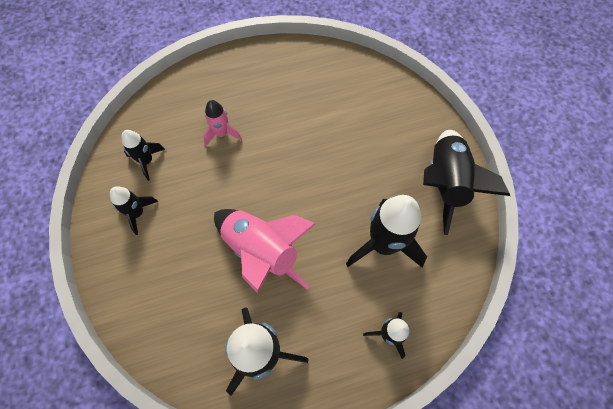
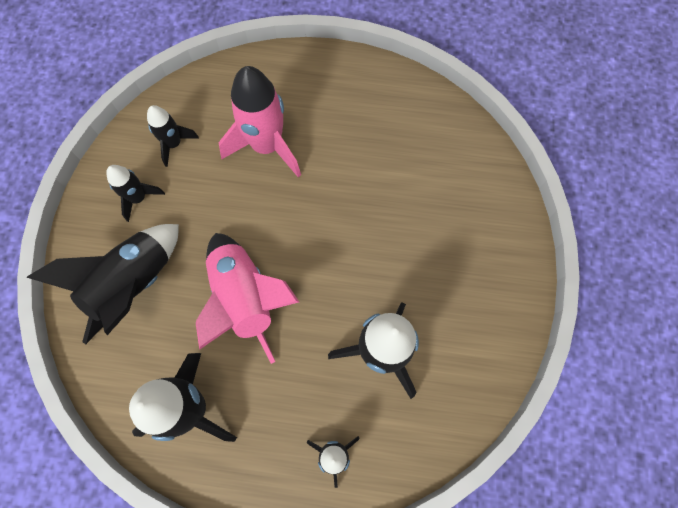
camera: 25 degrees right, 5 degrees up
(222, 133) = (267, 146): pink rocket -> pink rocket, size x1.85
(445, 183) = (490, 314): black rocket -> black rocket (134, 285)

